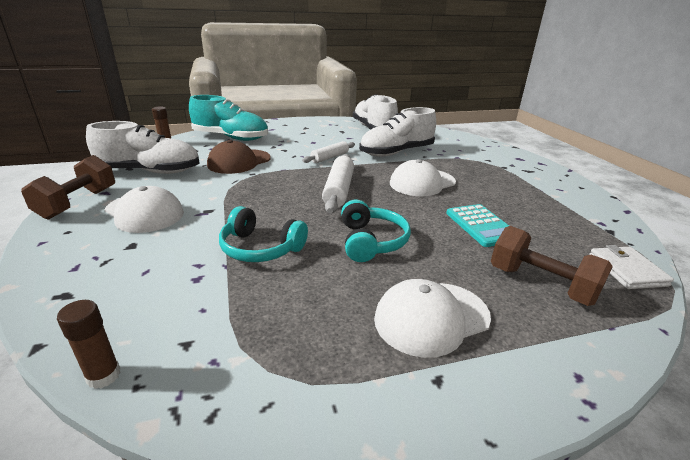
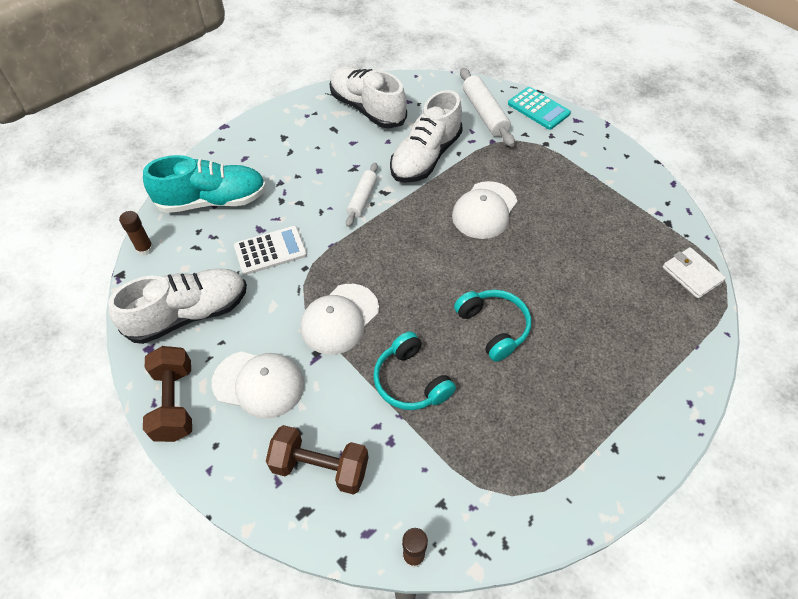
camera: 25 degrees left, 25 degrees up
(239, 162) = (270, 251): brown cap -> white calculator
(260, 248) = (410, 381): turquoise headphones -> turquoise headphones turned 60 degrees clockwise
(339, 190) = (415, 259): white rolling pin -> white rolling pin (485, 113)
(431, 317) = (584, 395): white cap -> white cap (339, 319)
(481, 226) = (569, 262): turquoise calculator -> turquoise calculator (538, 109)
(541, 284) = (640, 321): brown dumbbell -> brown dumbbell (320, 467)

